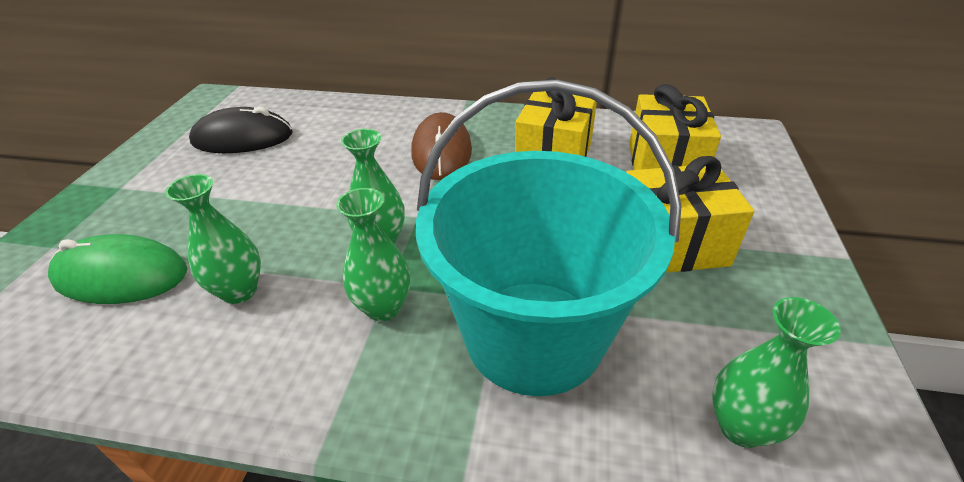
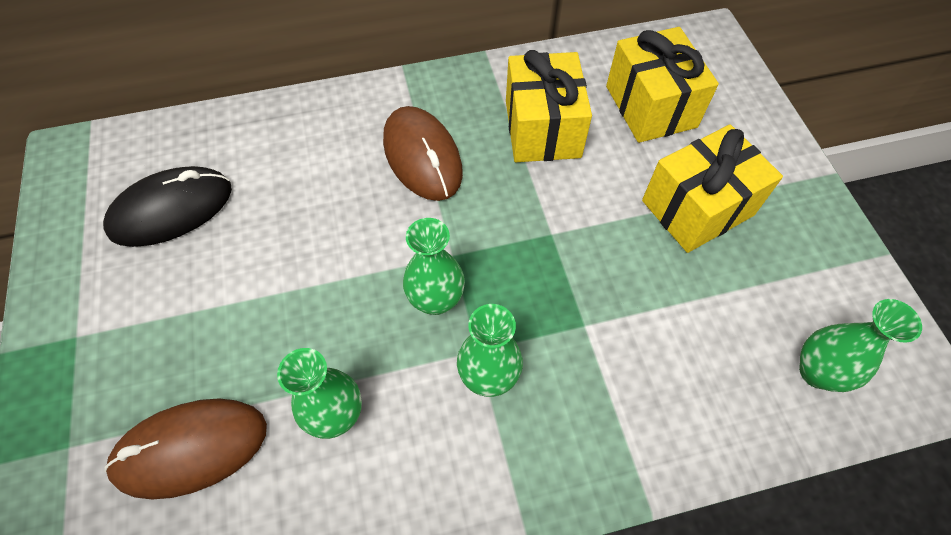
camera: 25 degrees left, 20 degrees up
(121, 275) = (191, 448): green mouse -> brown mouse
(534, 335) = (633, 352): turquoise bucket -> none

